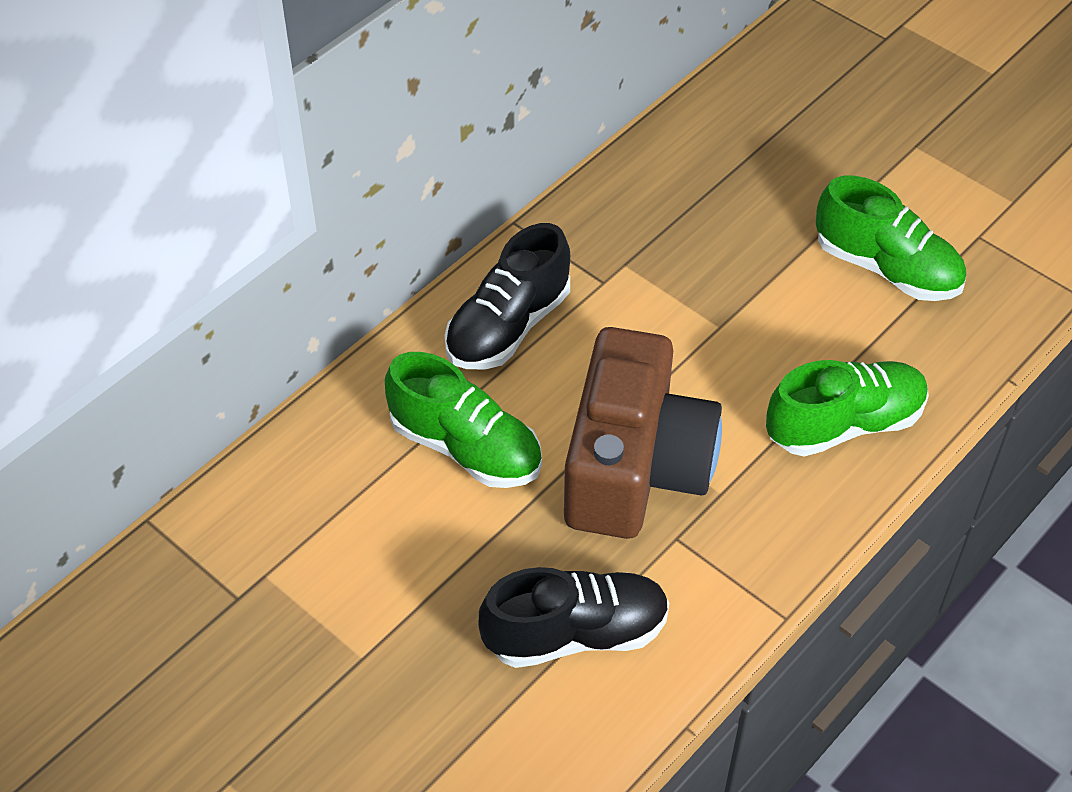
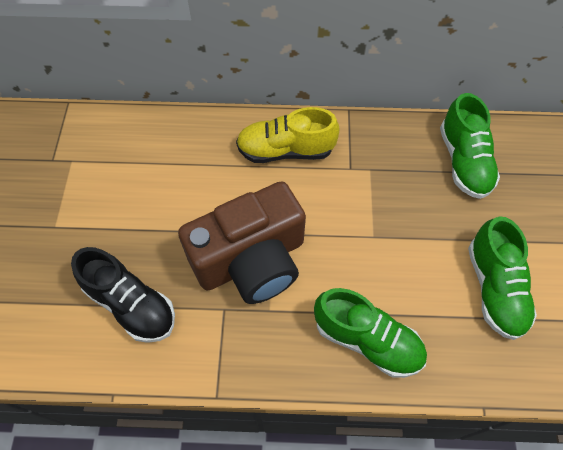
camera: 50 degrees right, 10 degrees up
(466, 447) = (201, 184): green shoe -> green shoe (464, 161)
(508, 326) = (285, 150): black shoe -> yellow shoe

